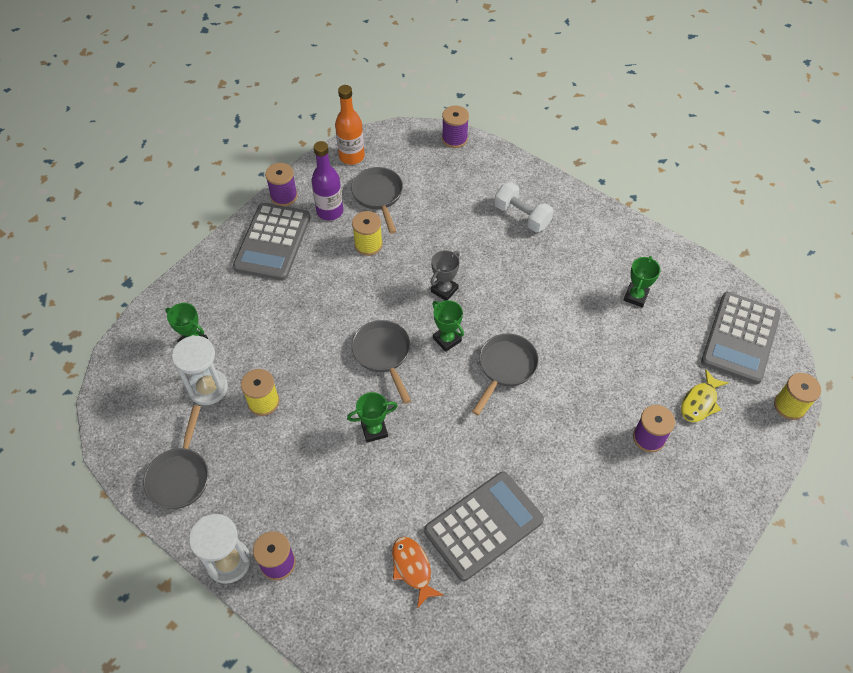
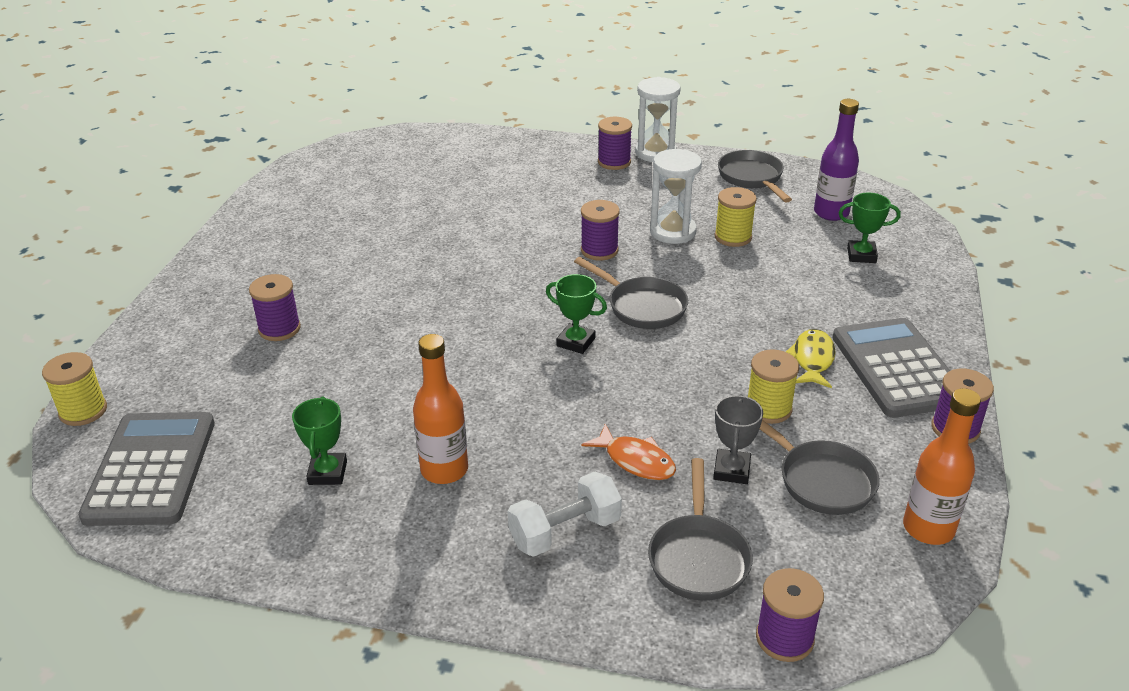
camera: 155 degrees right, 20 degrees down
(208, 388) = (800, 230): white hourglass -> white hourglass (673, 232)
(330, 211) = (867, 432): purple bottle -> purple bottle (831, 213)
(374, 430) = (599, 250): green trophy -> purple spool
(412, 568) = (494, 187): orange fish -> orange fish (636, 460)
(444, 290) = (618, 391): grey trophy -> grey trophy (731, 470)
(483, 525) = (442, 224): grey calculator -> none
(505, 368) = (484, 338): grey pan -> grey pan (698, 557)
(522, 216) = (565, 531): white dumbbell -> white dumbbell turned 45 degrees counterclockwise
(569, 274) = (444, 470): none -> orange bottle
(700, 402) = (214, 379): yellow fish -> yellow fish (812, 359)

